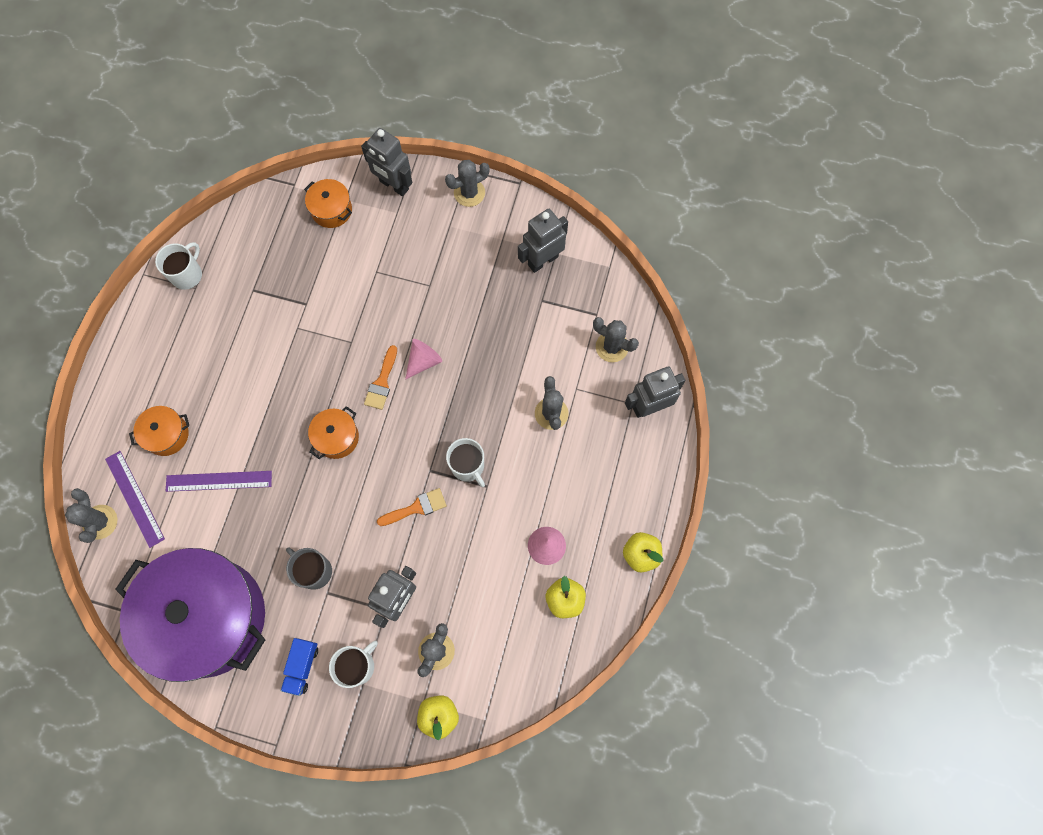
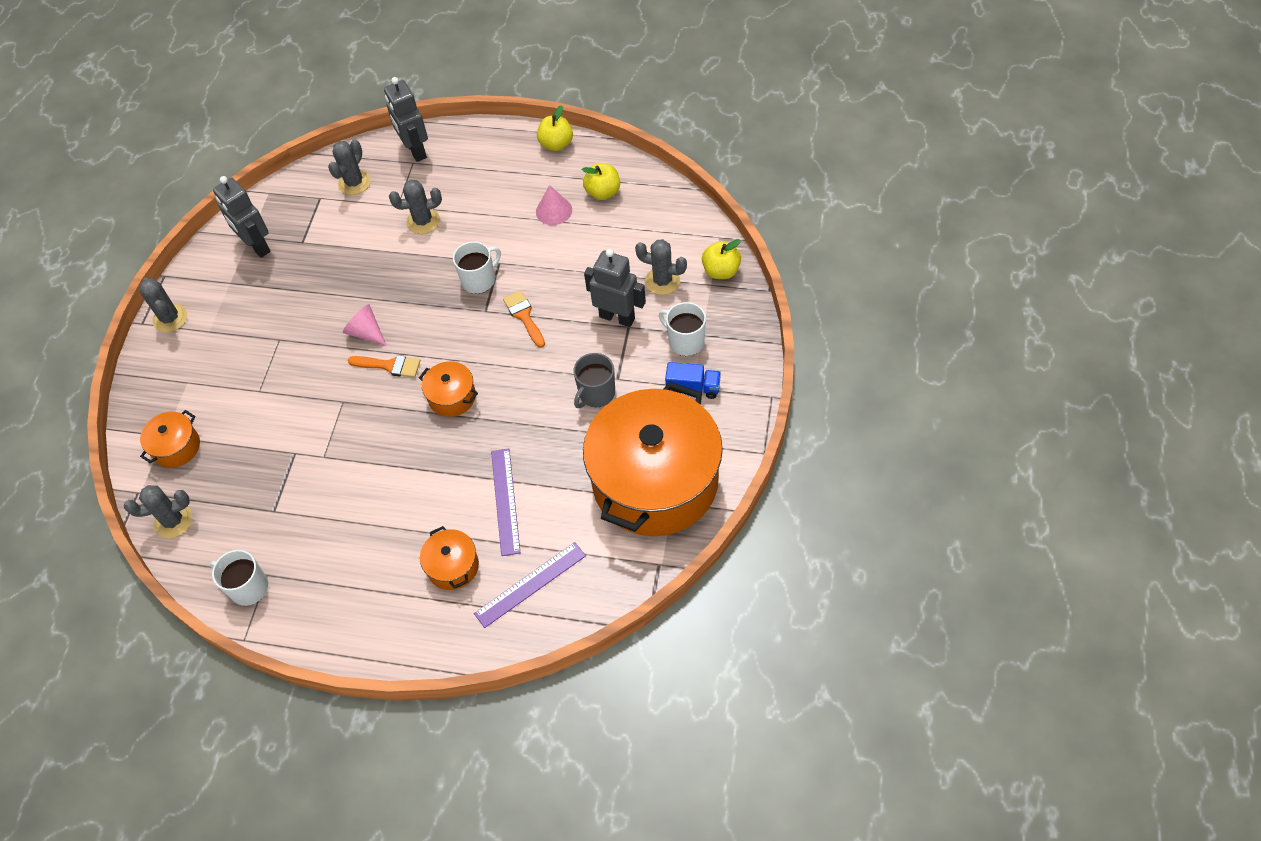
camera: 90 degrees left, 15 degrees down
(100, 522) = (560, 616): grey cactus -> grey cactus (173, 521)
(208, 617) = (655, 481): purple pot -> orange pot
(394, 185) = (151, 390): grey robot -> none

